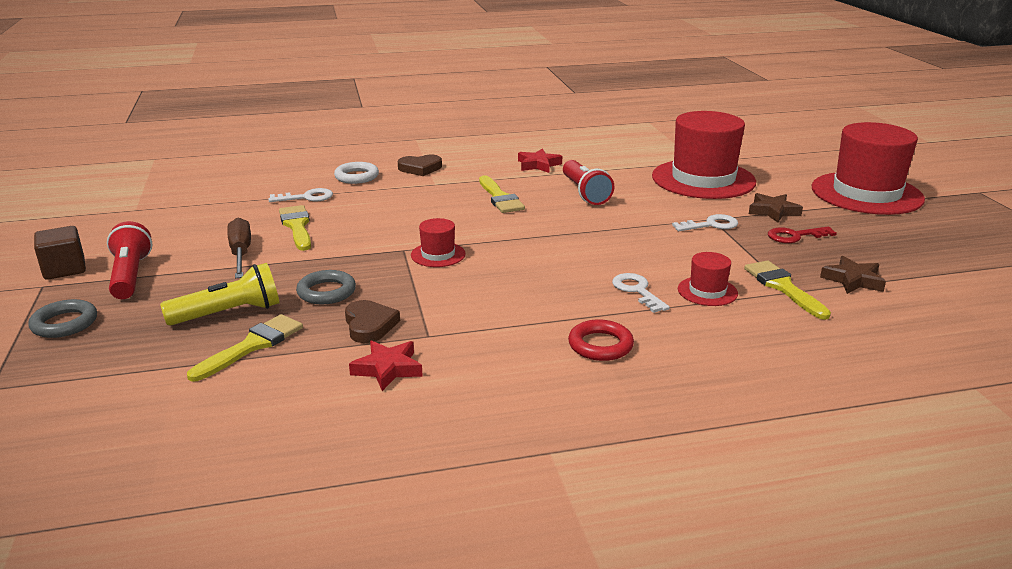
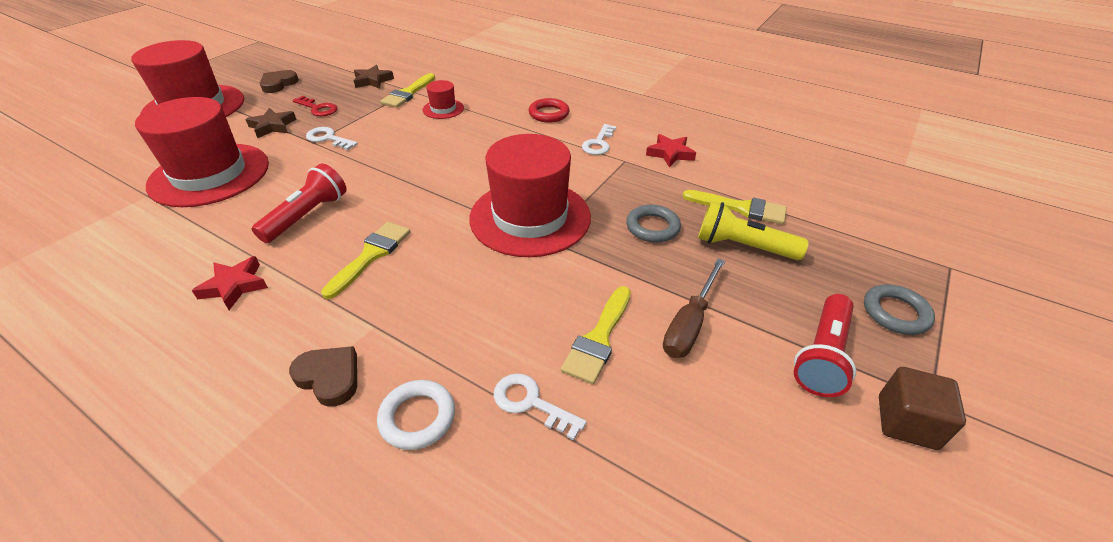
camera: 135 degrees left, 15 degrees up
(252, 346) = (740, 208): yellow brush -> yellow brush turned 150 degrees counterclockwise
(369, 325) = (651, 184): brown heart -> brown heart (278, 84)
(438, 255) = (530, 217): red hat -> red hat, size x2.26
(637, 291) = (472, 126): white key -> white key (598, 143)

